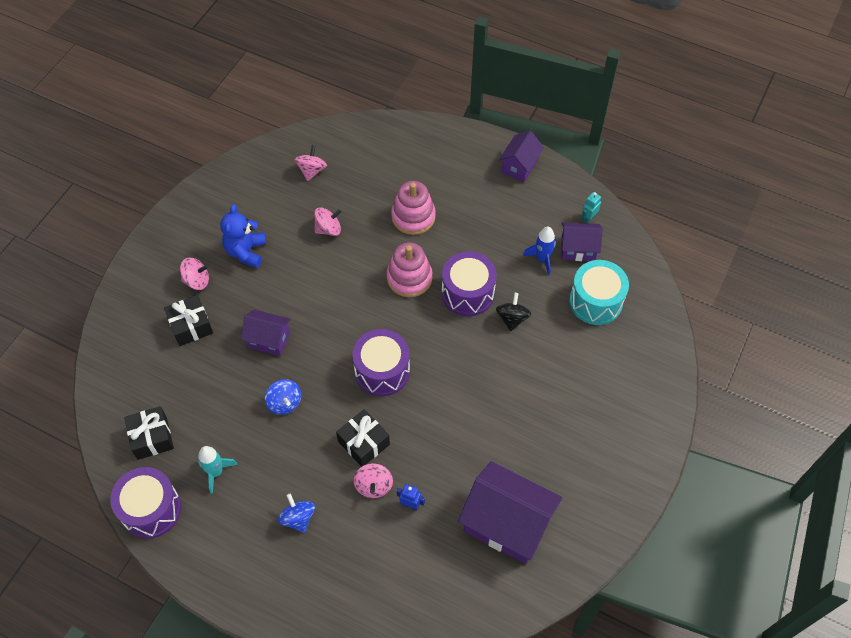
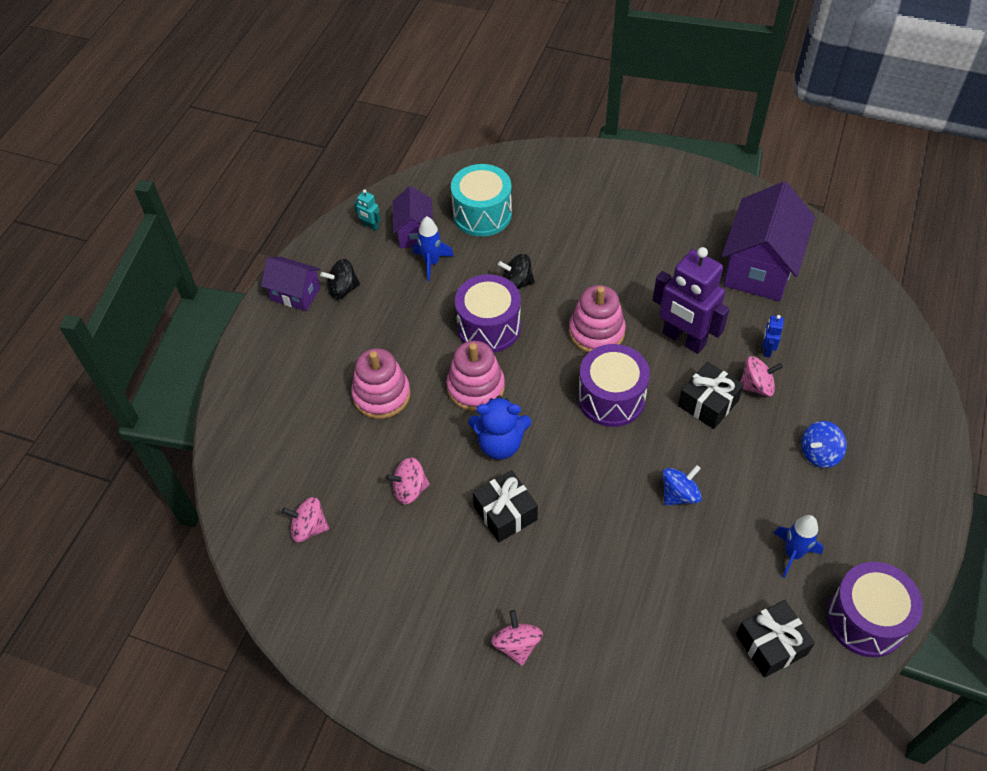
camera: 95 degrees left, 5 degrees down
(191, 326) = (593, 635): black gift -> black gift (505, 513)
(216, 472) = (793, 554): turquoise rocket -> blue rocket
(246, 251) = (458, 588): blue teddy bear -> blue teddy bear (500, 444)
(269, 340) = (594, 530): purple house -> none
(328, 229) = (410, 489): pink spinning top -> pink spinning top turned 75 degrees counterclockwise
(433, 438) = (683, 339): none -> purple robot
(450, 371) = (596, 332): none -> pink stacking toy
(520, 197) = (343, 289): none -> black spinning top

